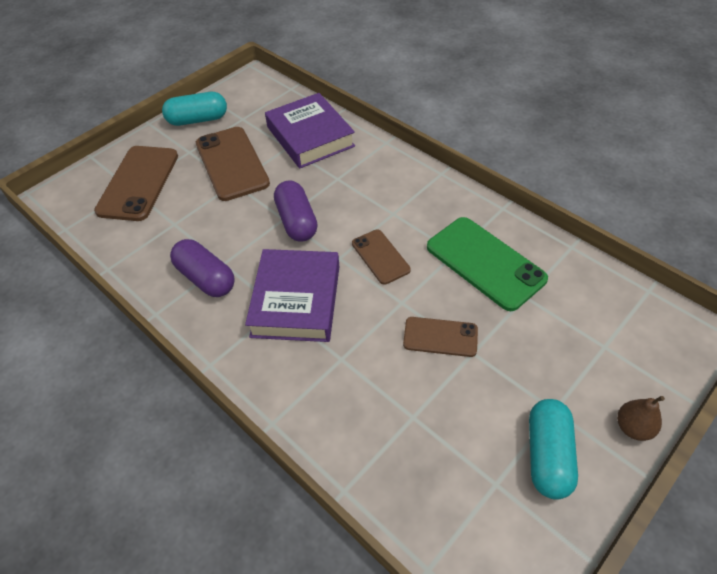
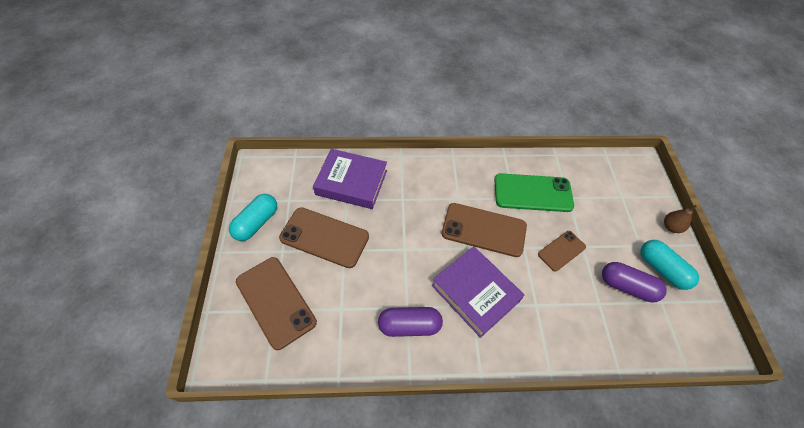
camera: 50 degrees left, 5 degrees up
(297, 221) = (414, 245): purple capsule -> purple capsule (627, 286)
(380, 257) = (483, 230): brown phone -> brown phone, size x1.74

